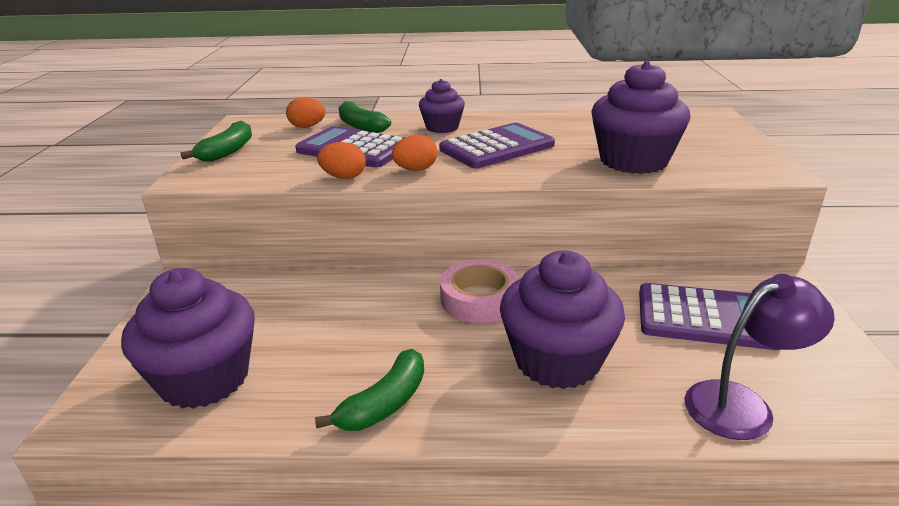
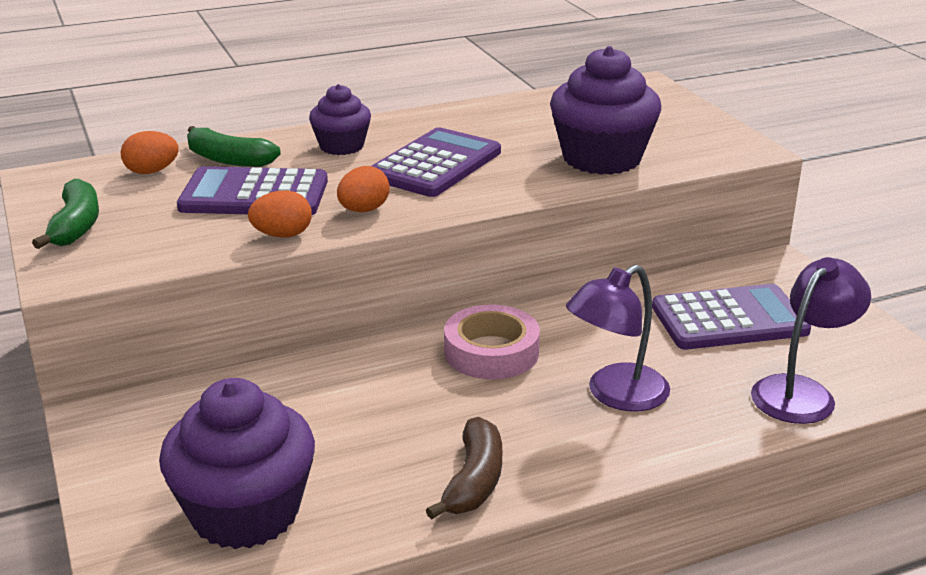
camera: 25 degrees left, 0 degrees up
(384, 404) = (474, 481): green banana -> brown banana
(557, 360) = (616, 395): purple cupcake -> purple lamp

